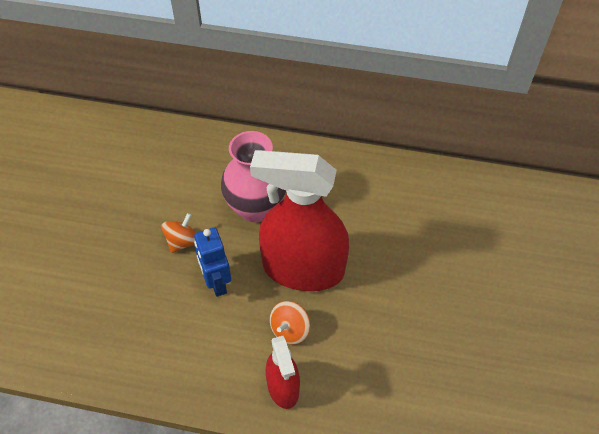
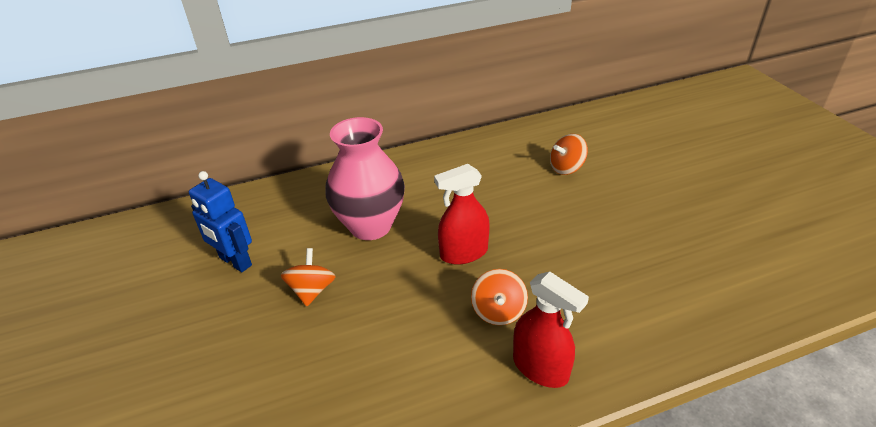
camera: 30 degrees left, 15 degrees down
(216, 282) = (382, 309): blue robot -> blue robot (235, 262)
(303, 269) = (463, 253): red spray bottle -> red spray bottle, size x0.51
(448, 233) = (566, 168): none -> orange spinning top

